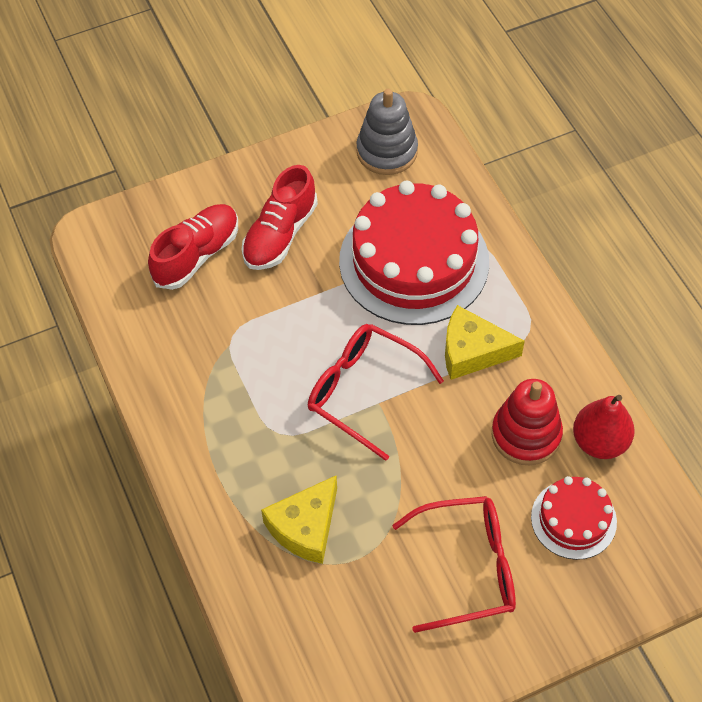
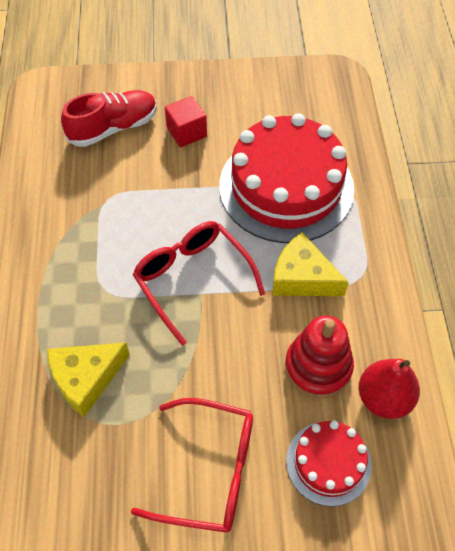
camera: 20 degrees right, 0 degrees up
(280, 234) = (186, 132): red shoe -> red cube
(387, 151) = (304, 95): grey stacking toy -> none

